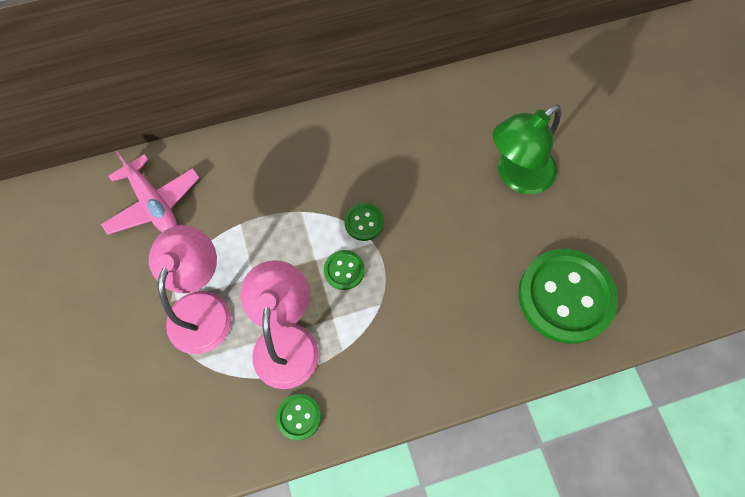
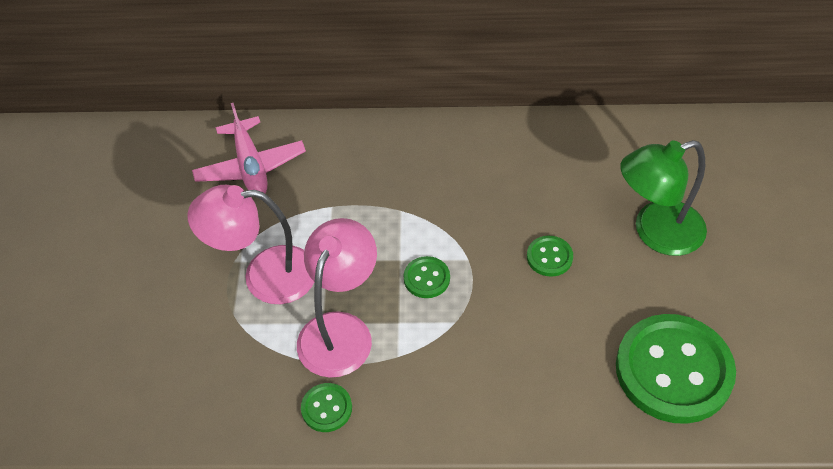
camera: 20 degrees right, 15 degrees down
(203, 308) = (264, 276): pink lamp -> pink lamp turned 120 degrees counterclockwise
(364, 222) = (465, 237): green button -> green button (549, 257)

